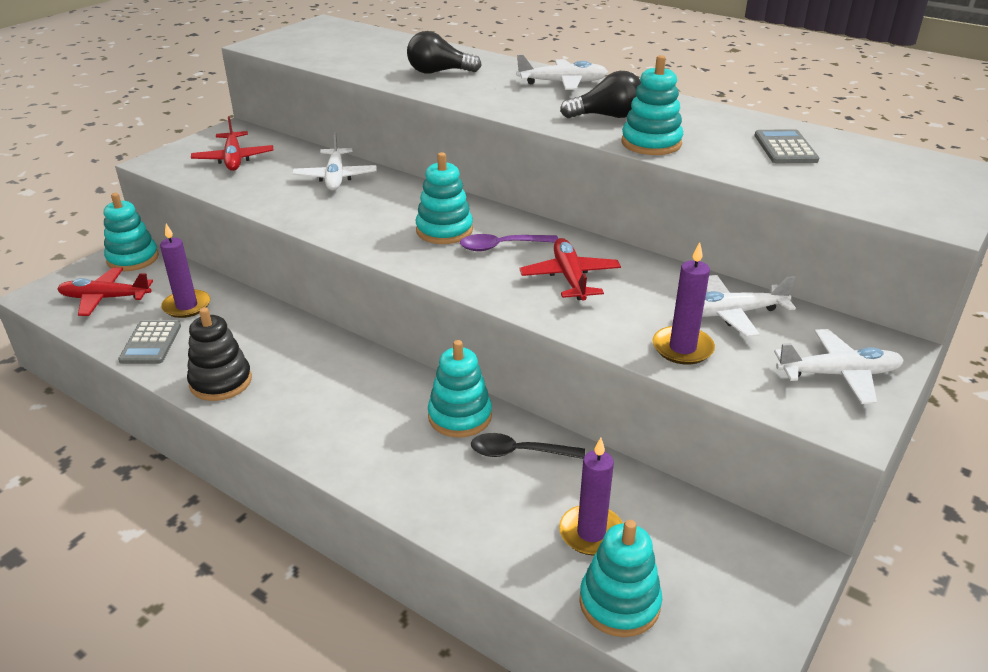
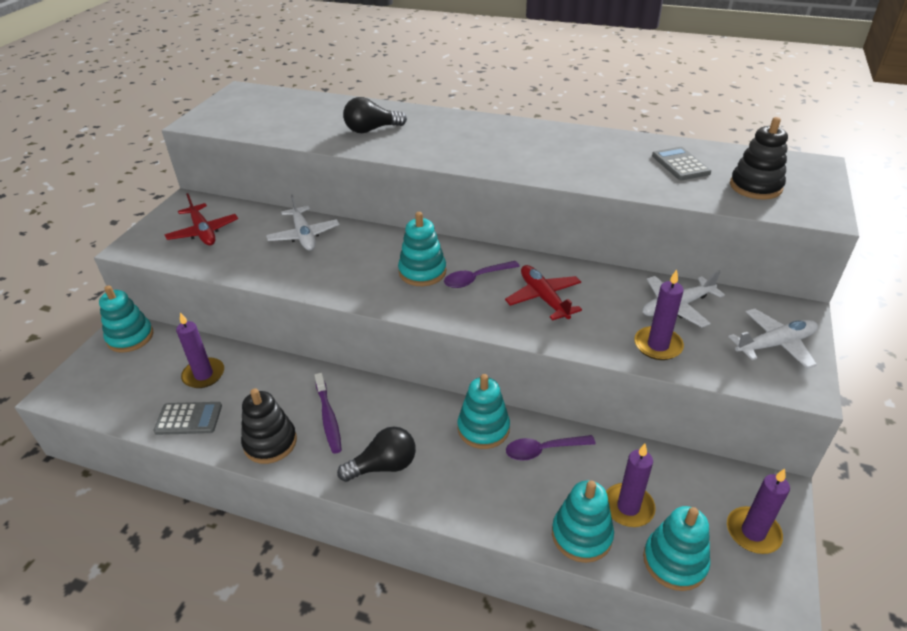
camera: 15 degrees left, 5 degrees up
(105, 298) = (124, 383): red plane -> none
(151, 343) = (188, 419): grey calculator -> grey calculator turned 75 degrees counterclockwise
(293, 371) = (328, 418): none -> purple toothbrush
(519, 452) = (543, 450): black spoon -> purple spoon
(563, 83) = (479, 126): white plane -> none
(607, 116) = (532, 155): black light bulb -> black light bulb (383, 466)
(651, 143) = (581, 176): turquoise stacking toy -> turquoise stacking toy (581, 535)
(738, 596) = (753, 532): none -> purple candle
(869, 182) = (755, 187): none -> black stacking toy

